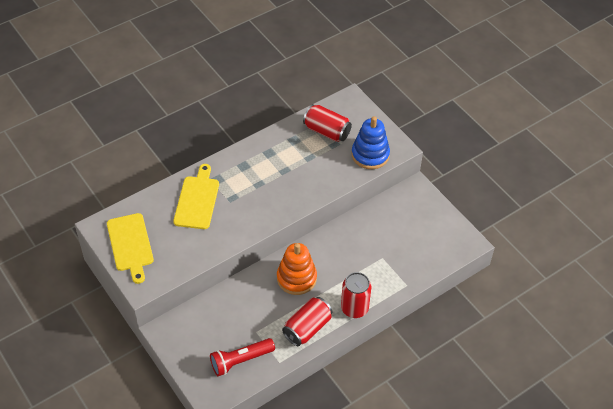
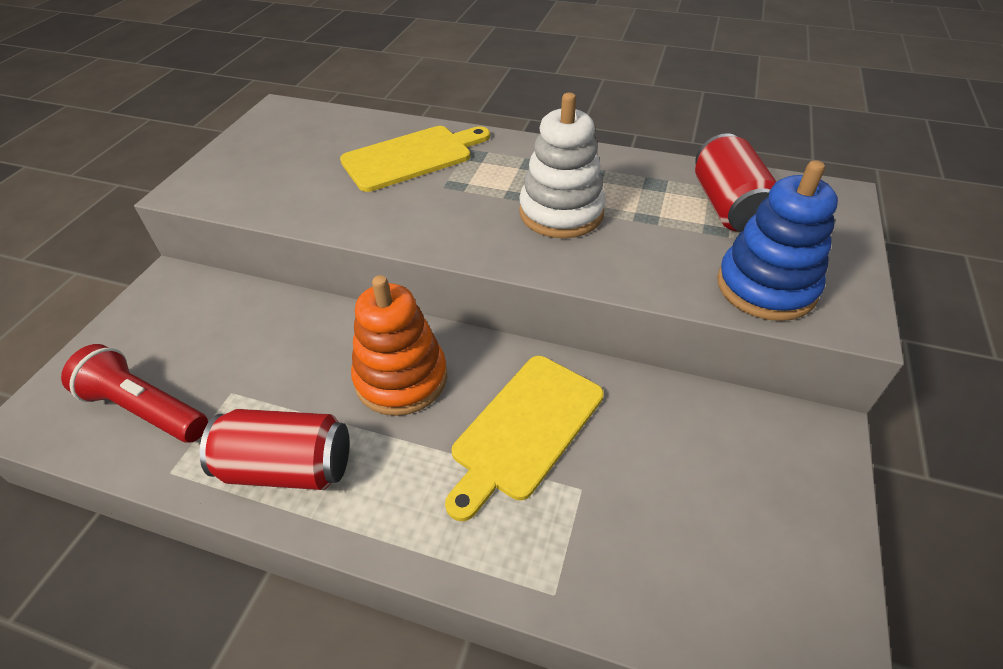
camera: 55 degrees right, 5 degrees down
(130, 245) = (266, 144): yellow cutting board -> yellow cutting board (524, 429)
(283, 178) = (561, 212): none -> white stacking toy
(354, 308) = (400, 522): red can -> none

